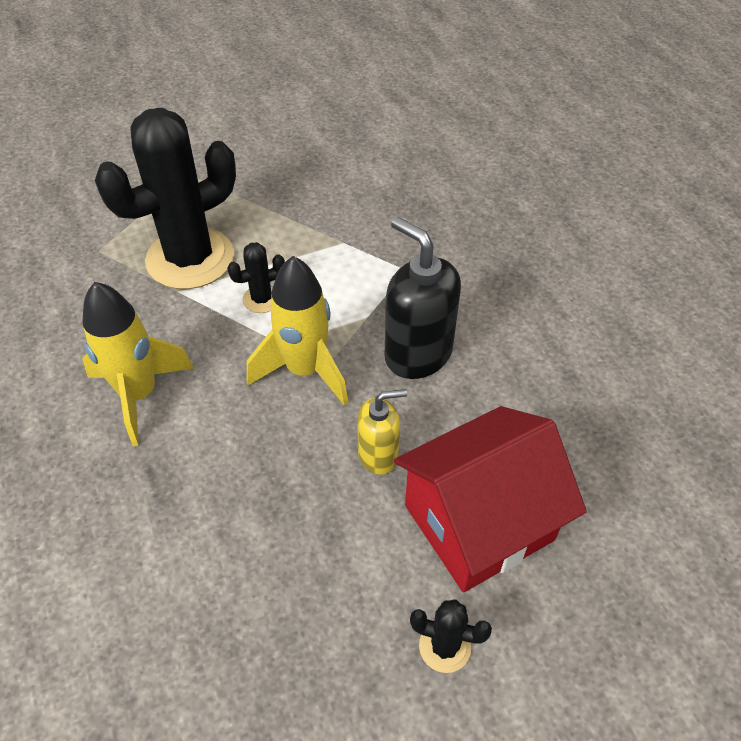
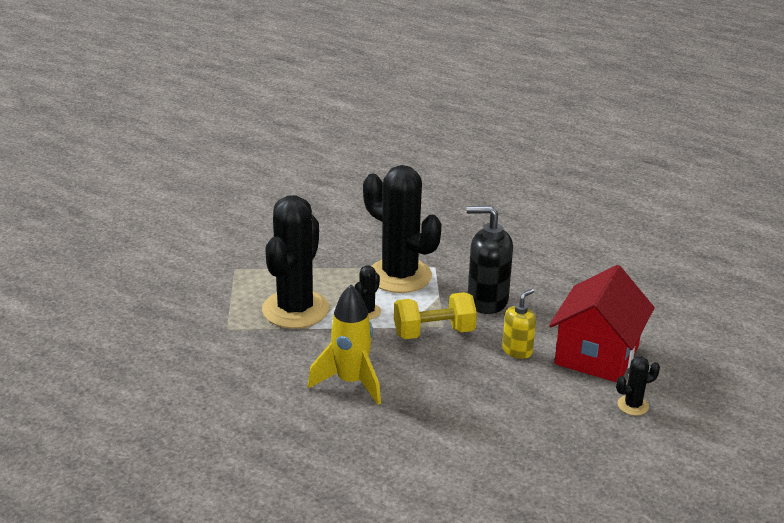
camera: 35 degrees left, 20 degrees down
(305, 370) = (434, 333): yellow rocket -> yellow dumbbell
(350, 264) = (400, 276): none -> black cactus

